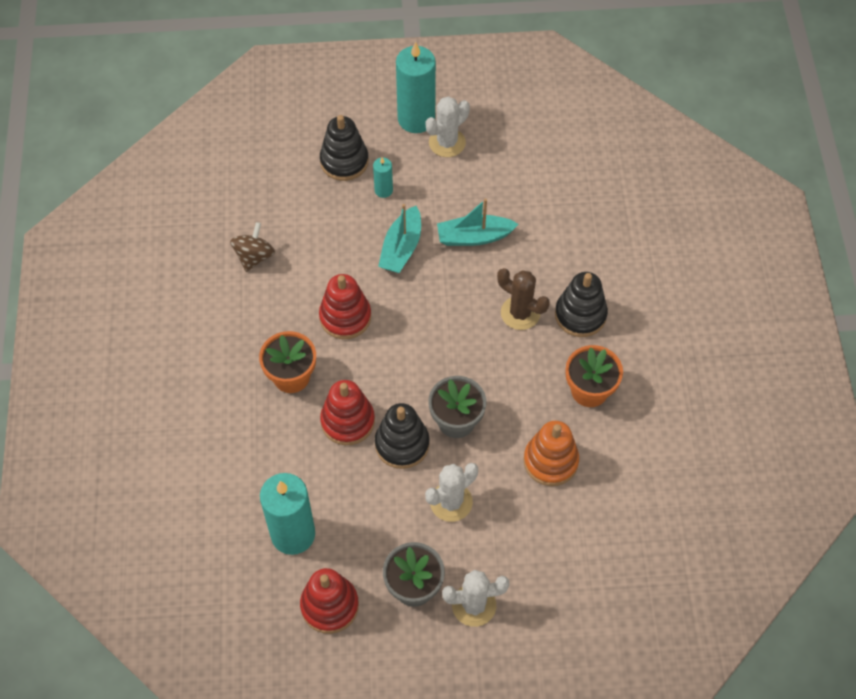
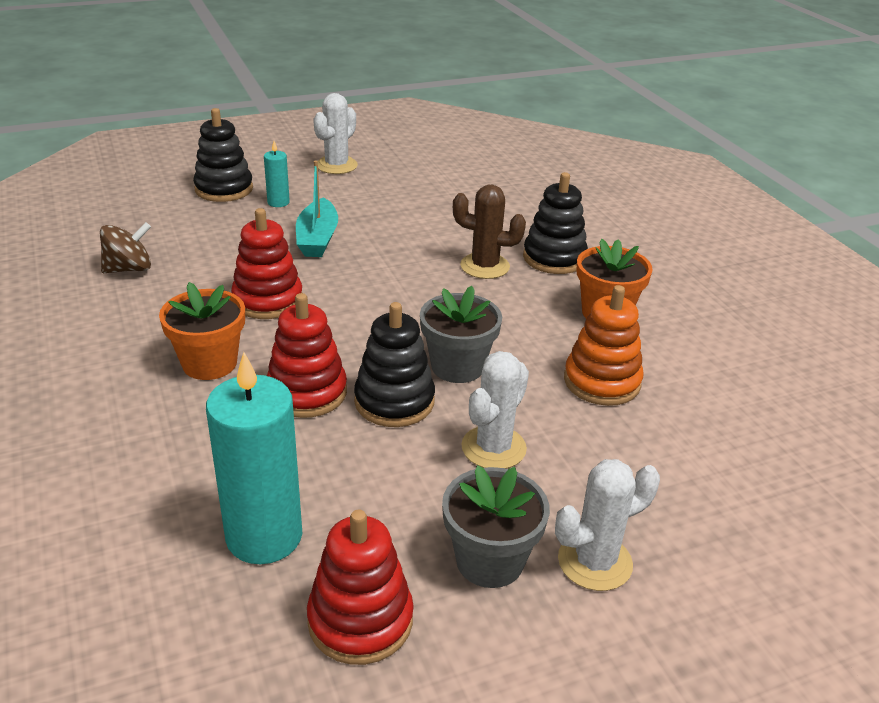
camera: 20 degrees left, 25 degrees down
(254, 257) = (129, 269): brown spinning top -> brown spinning top turned 60 degrees clockwise
(416, 119) = (295, 155): turquoise candle -> none
(474, 237) = (399, 220): turquoise boat -> none

